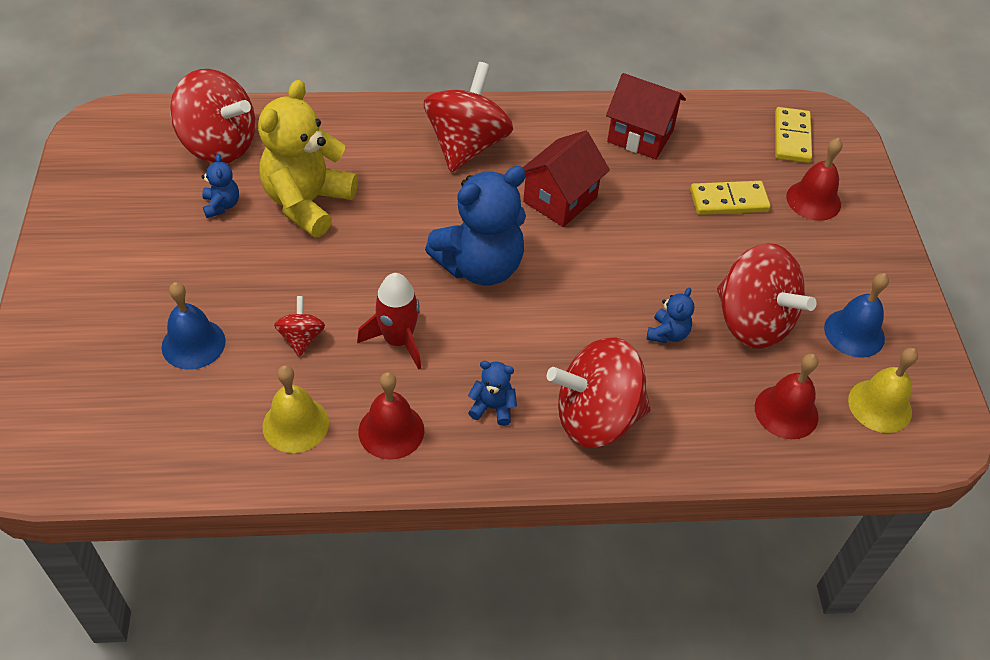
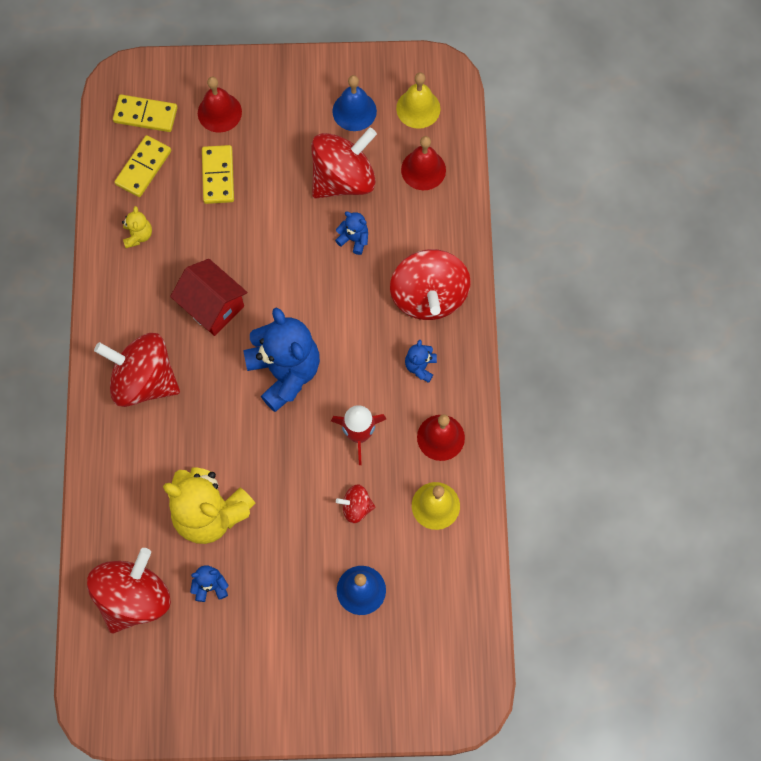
camera: 85 degrees left, 20 degrees up
(640, 136) = (138, 235): red house -> yellow teddy bear
(724, 138) = (143, 168): none -> yellow domino

